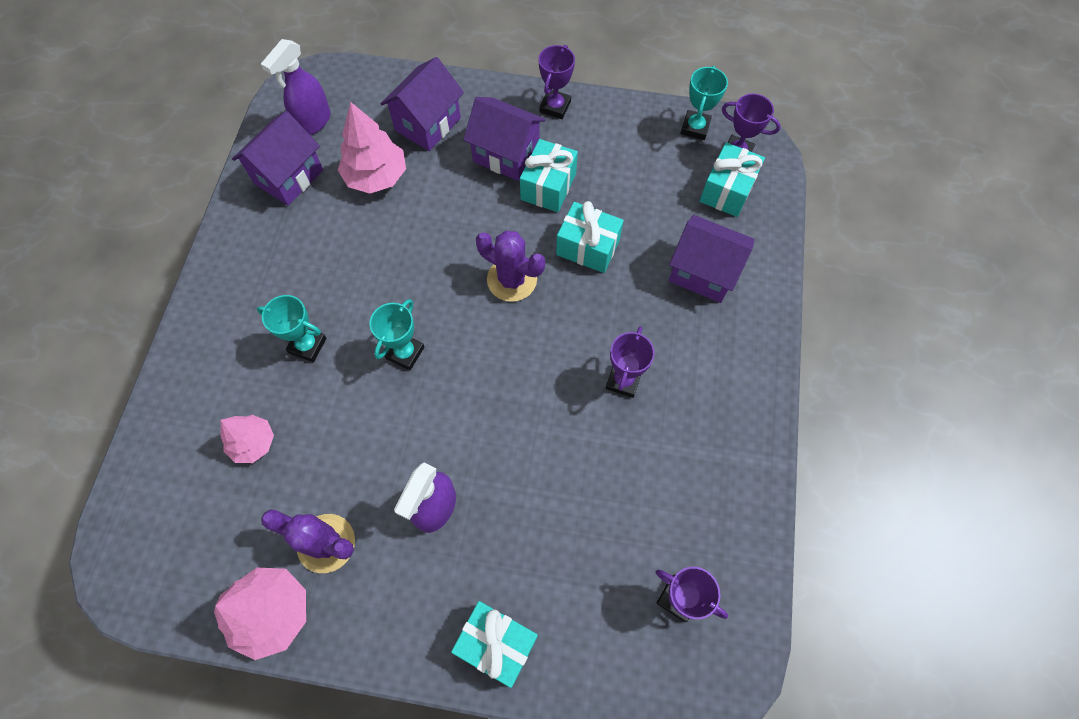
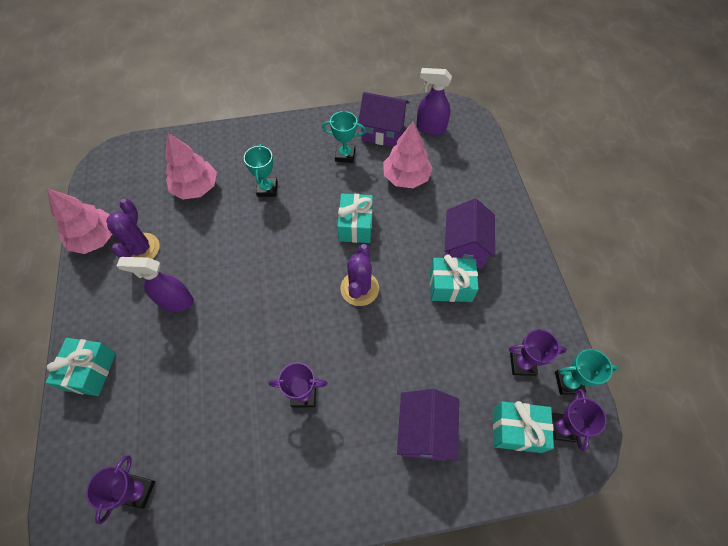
camera: 70 degrees right, 5 degrees down
(253, 443) = (196, 187): pink tree -> pink tree, size x1.57
(405, 353) = (279, 243): turquoise trophy -> turquoise trophy (345, 155)
(427, 124) = (464, 190): purple house -> none
(555, 107) = (526, 266): purple trophy -> purple trophy (522, 364)
(588, 247) = (409, 332): turquoise gift -> turquoise gift (355, 226)

